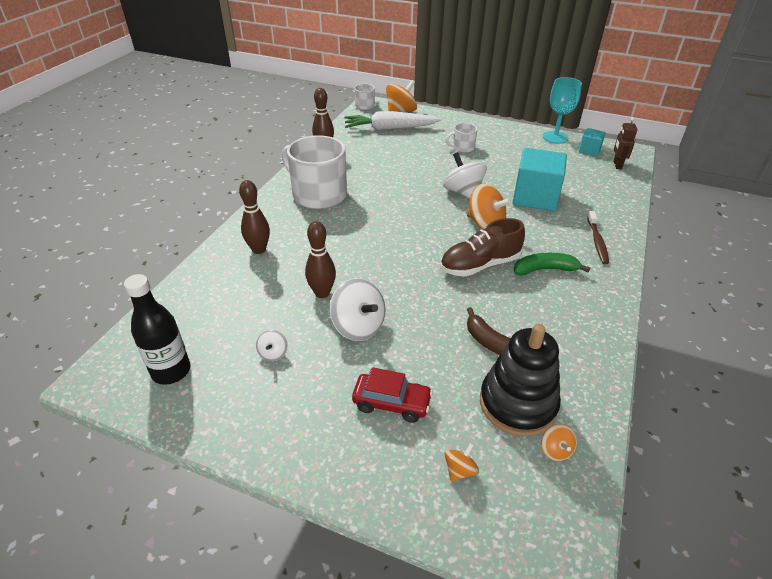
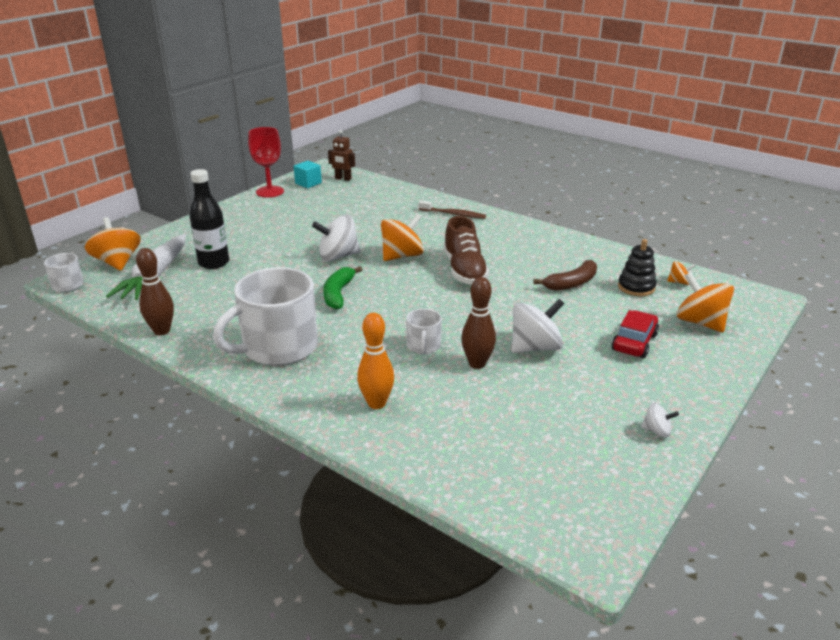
camera: 75 degrees left, 10 degrees down
(171, 371) = (583, 481): black bottle -> black bottle (214, 263)
(259, 249) = (376, 403): brown bowling pin -> orange bowling pin
(273, 353) = (564, 403): white spinning top -> white spinning top (657, 431)
(460, 470) = (700, 322): orange spinning top -> orange spinning top, size x2.02
(462, 147) = (247, 240): white mug -> white mug (423, 346)
(517, 404) = (636, 287): black stacking toy -> black stacking toy, size x0.59
(535, 197) = (371, 224): turquoise cube -> none
(545, 269) = (482, 243): green banana -> green banana (338, 294)
(555, 137) = (270, 192): turquoise goblet -> red goblet

